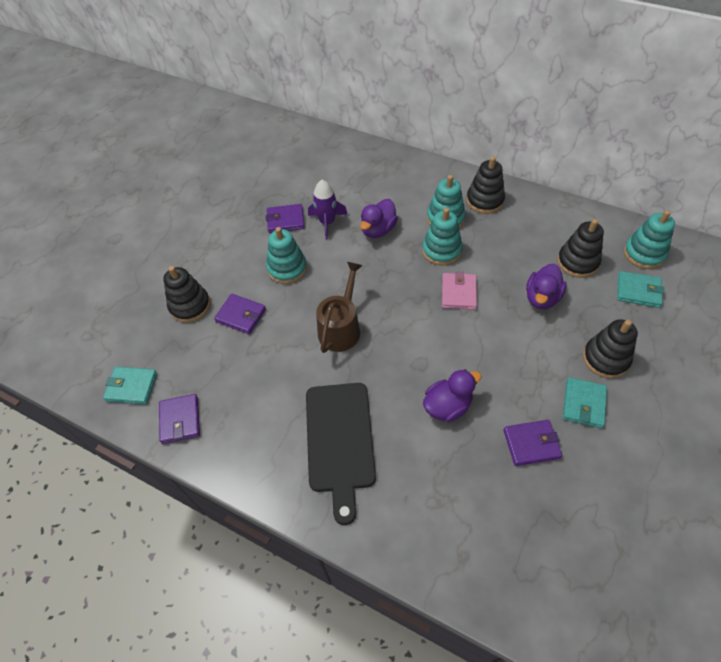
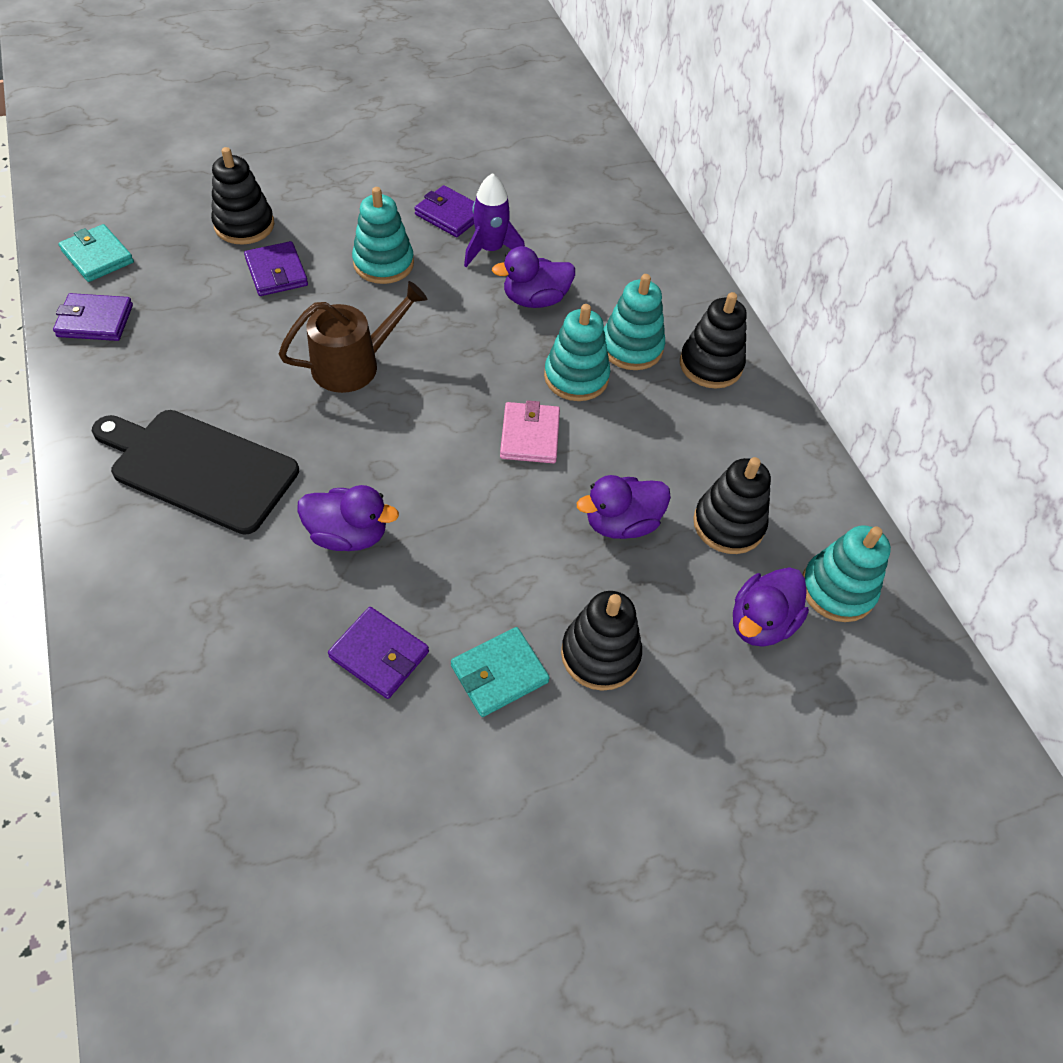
camera: 35 degrees right, 0 degrees up
(180, 420) = (95, 321): purple wallet -> purple wallet turned 60 degrees clockwise
(339, 441) = (199, 468): black cutting board -> black cutting board turned 75 degrees clockwise
(458, 293) = (530, 436): pink wallet -> pink wallet turned 45 degrees counterclockwise
(638, 291) = (761, 622): turquoise wallet -> purple duck

